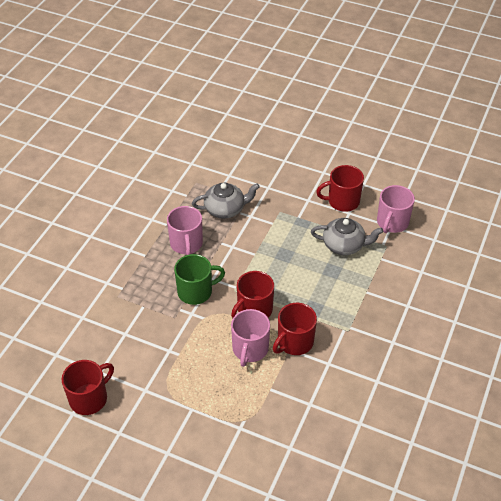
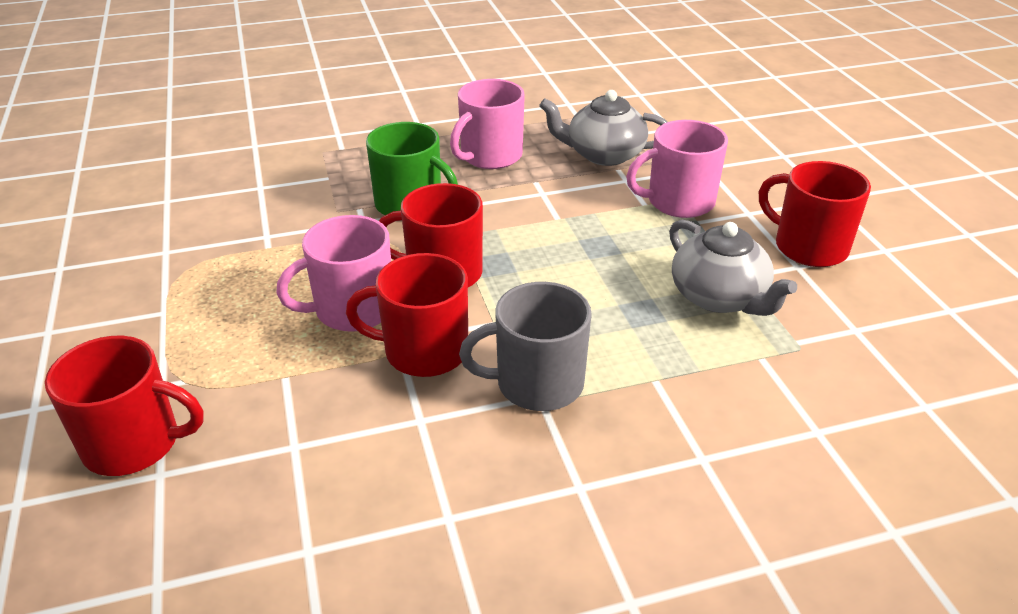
camera: 50 degrees right, 10 degrees down
(89, 398) = (108, 214): red mug -> red mug (134, 444)
(225, 209) = (603, 154): grey teapot -> grey teapot turned 150 degrees clockwise
(340, 322) = (537, 383): none -> grey mug
(392, 222) = (865, 326): pink mug -> pink mug (679, 202)

